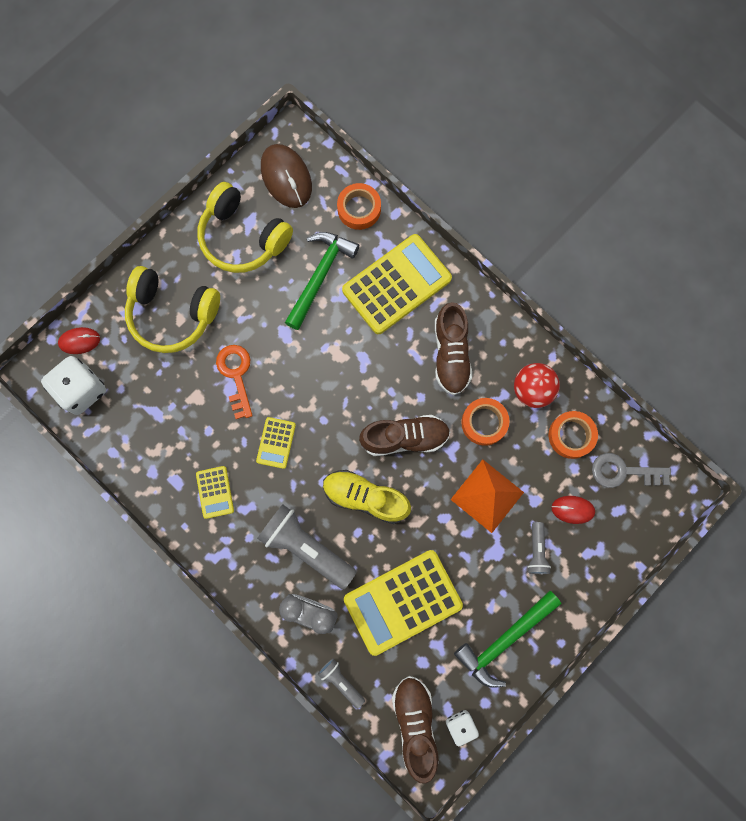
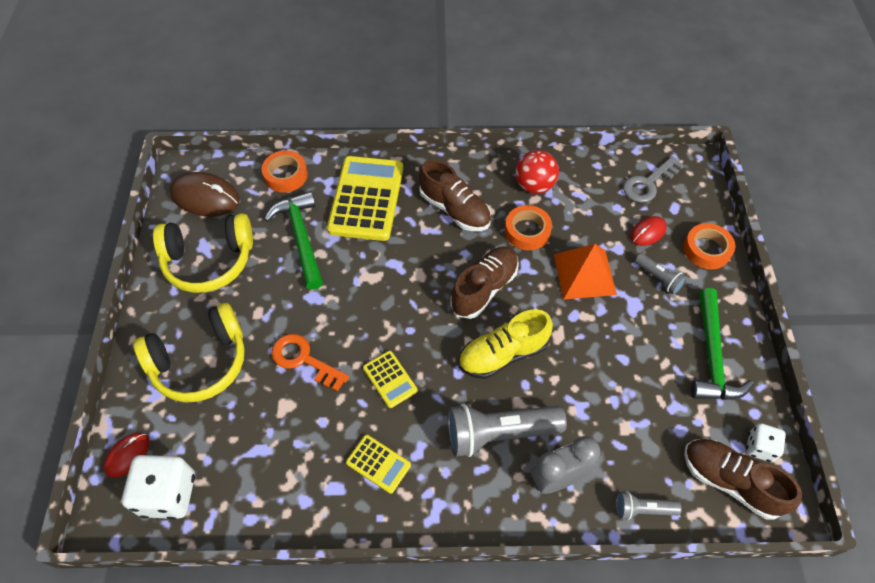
camera: 45 degrees left, 20 degrees down
(402, 601) = (614, 401): yellow calculator -> none
(571, 436) = (591, 190): orange tape -> orange tape (706, 250)

